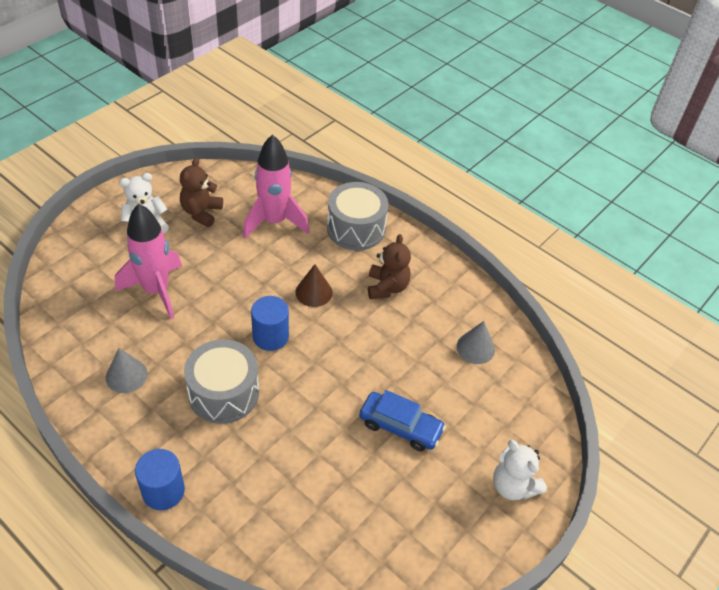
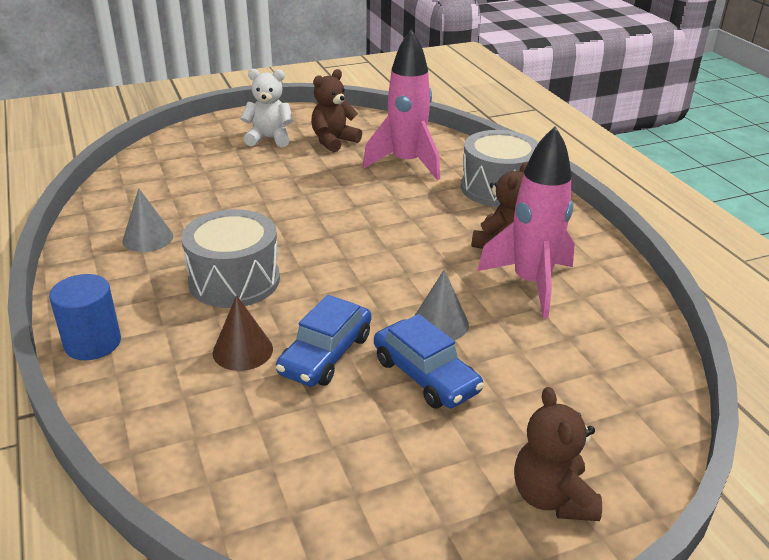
camera: 30 degrees right, 15 degrees down
(156, 290) = (237, 184): pink rocket -> pink rocket (531, 283)
(270, 336) = (327, 249): blue cylinder -> none
(314, 292) = (407, 226): brown cone -> brown cone (243, 350)
(329, 435) = (325, 354): none -> blue car
(475, 348) = (587, 329): grey cone -> grey cone (440, 323)
(513, 486) = (552, 497): white teddy bear -> brown teddy bear

